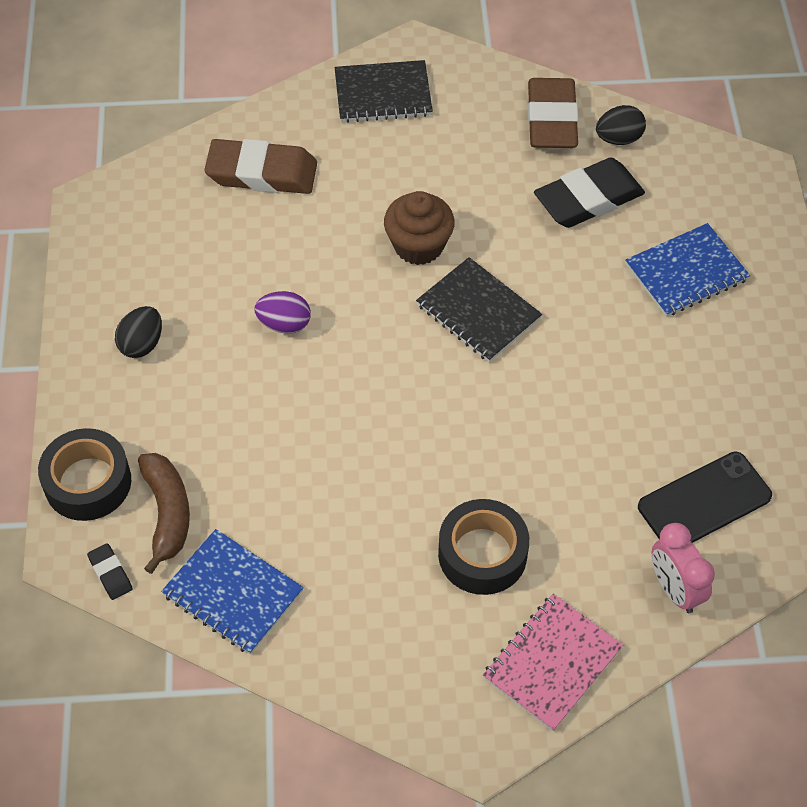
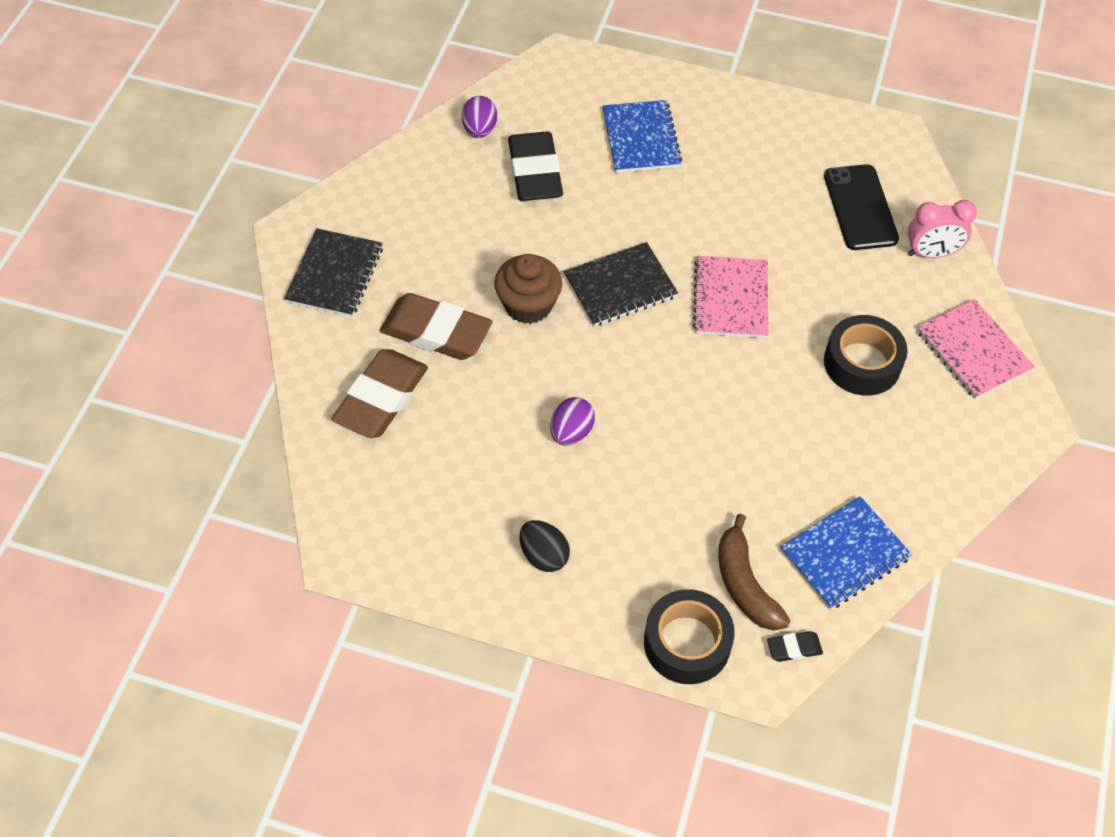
camera: 70 degrees left, 0 degrees up
(167, 513) = (745, 584): brown banana -> brown banana turned 120 degrees counterclockwise
(510, 411) = (731, 299): none -> pink notebook
(551, 119) = (434, 166): brown eraser -> brown eraser (436, 332)
(618, 139) = (480, 130): black egg -> purple egg

